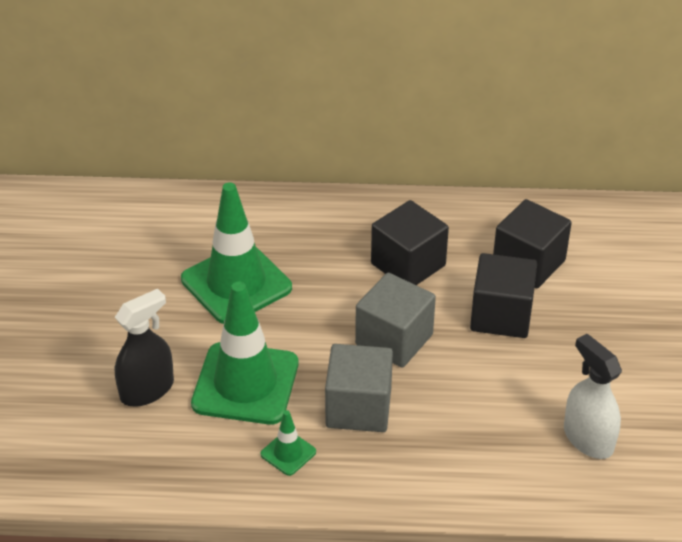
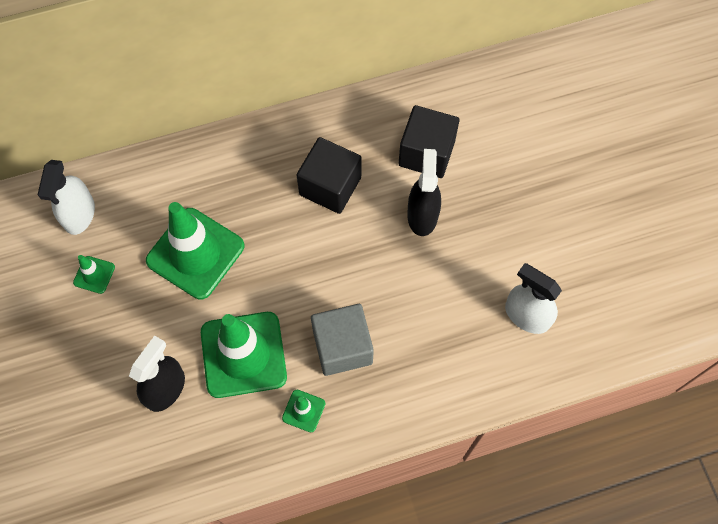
camera: 20 degrees left, 25 degrees up
(123, 274) = (94, 275): none -> green traffic cone
(133, 221) = (79, 214): none -> white spray bottle
(394, 339) = (346, 268): grey cube -> none
(501, 315) = (422, 215): black cube -> black spray bottle

